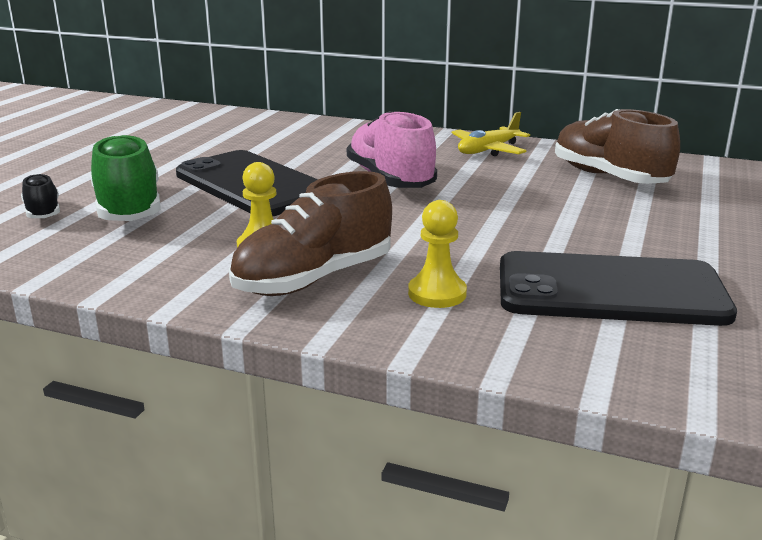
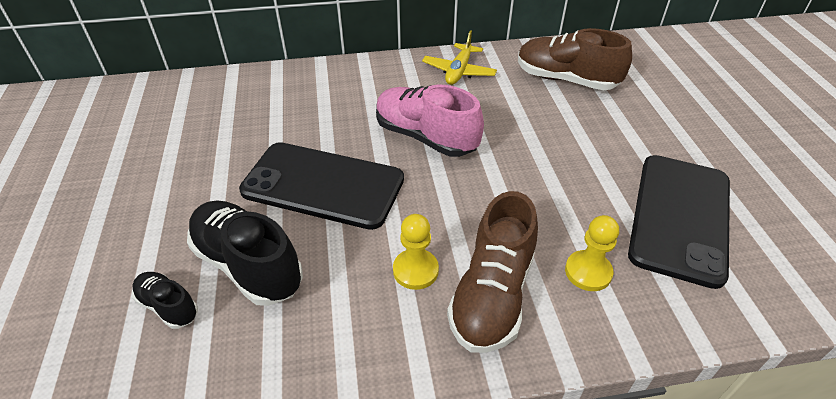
camera: 30 degrees left, 20 degrees up
(129, 209) = (248, 265): green shoe -> black shoe
(610, 291) = (680, 217): black phone -> black phone turned 45 degrees counterclockwise

